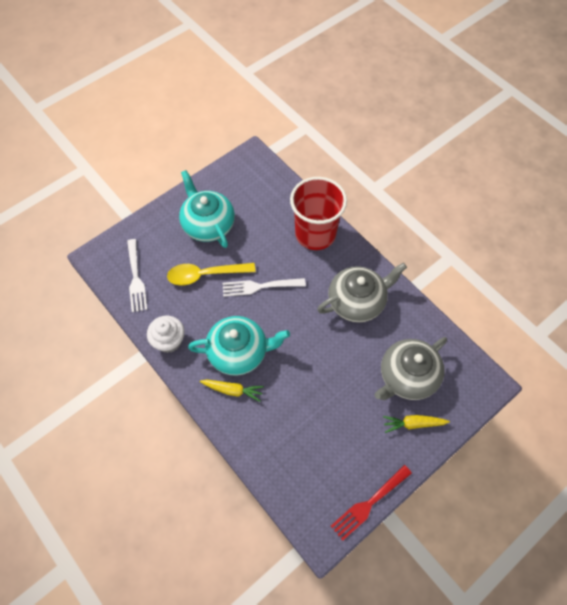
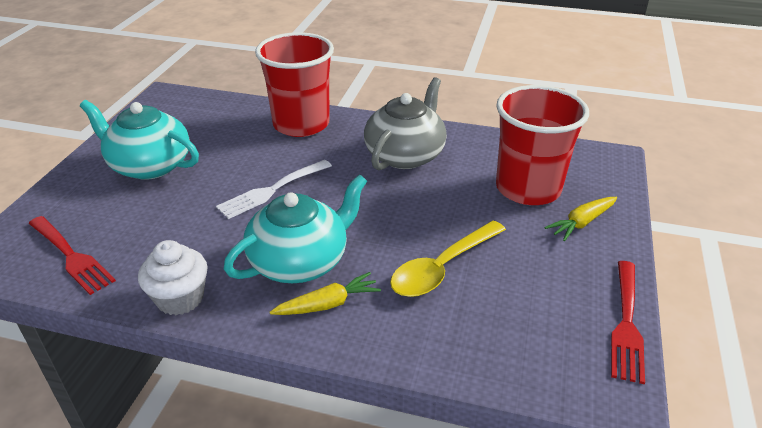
camera: 35 degrees left, 25 degrees down
(136, 278) = (71, 256): white fork -> red fork
(205, 275) = (184, 210): yellow spoon -> yellow spoon (442, 267)
(407, 377) = (528, 188): grey teapot -> red cup

